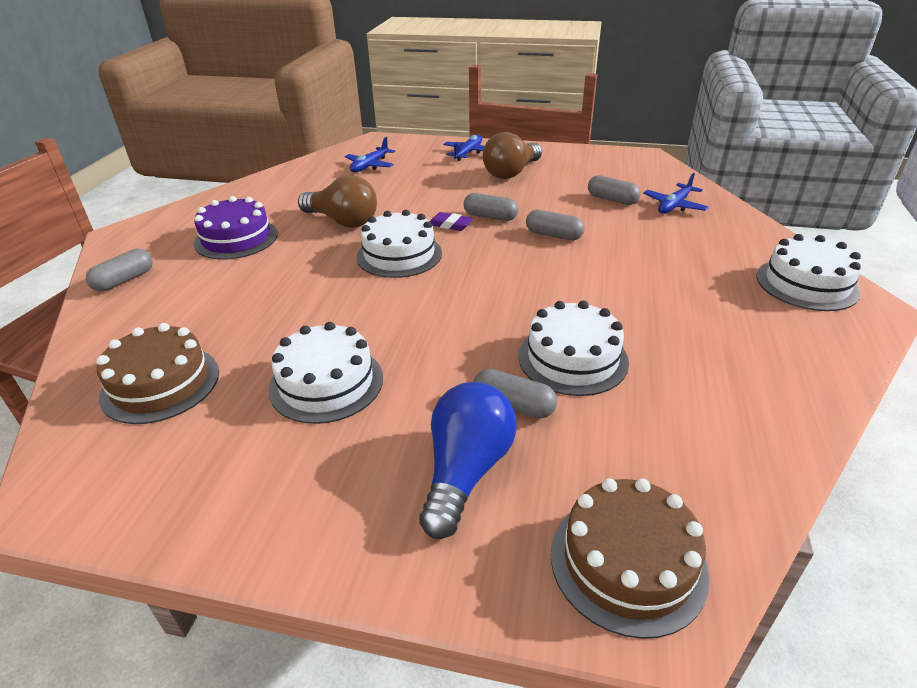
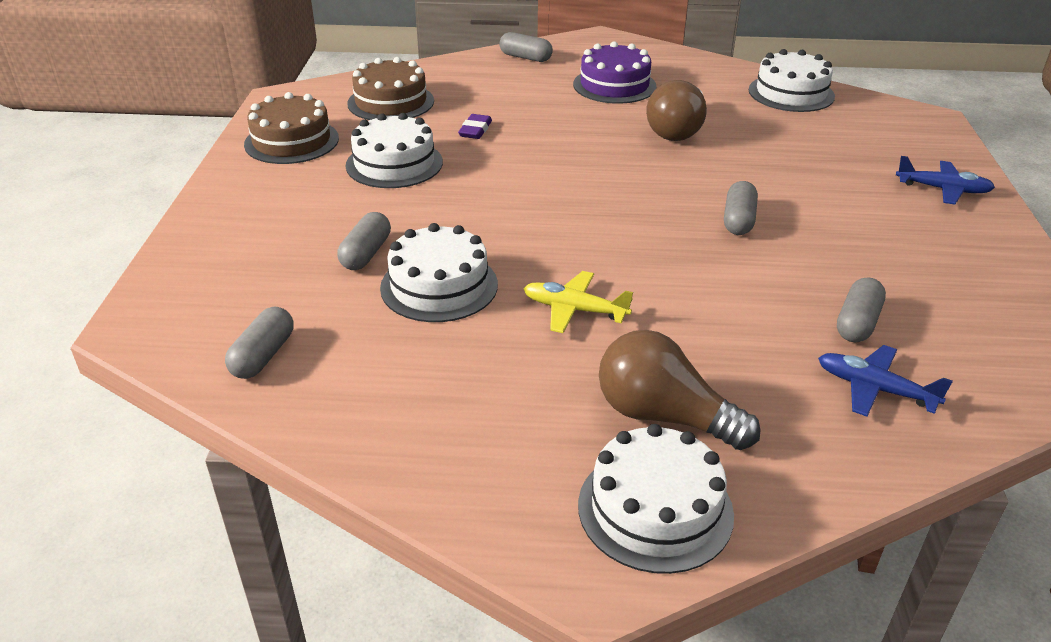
camera: 80 degrees right, 0 degrees up
(370, 166) = (839, 125): blue plane -> none
(399, 255) = (615, 170): white cake -> white cake (791, 93)
(450, 225) = (702, 194): purple eraser -> purple eraser (475, 130)
(466, 471) = (288, 235): blue light bulb -> none
(511, 172) = (896, 229): brown light bulb -> brown light bulb (663, 416)
(553, 235) = (709, 270): grey capsule -> grey capsule (263, 356)
(605, 293) = (574, 310): none -> yellow plane
(627, 562) = (186, 311): brown cake -> brown cake (291, 141)

